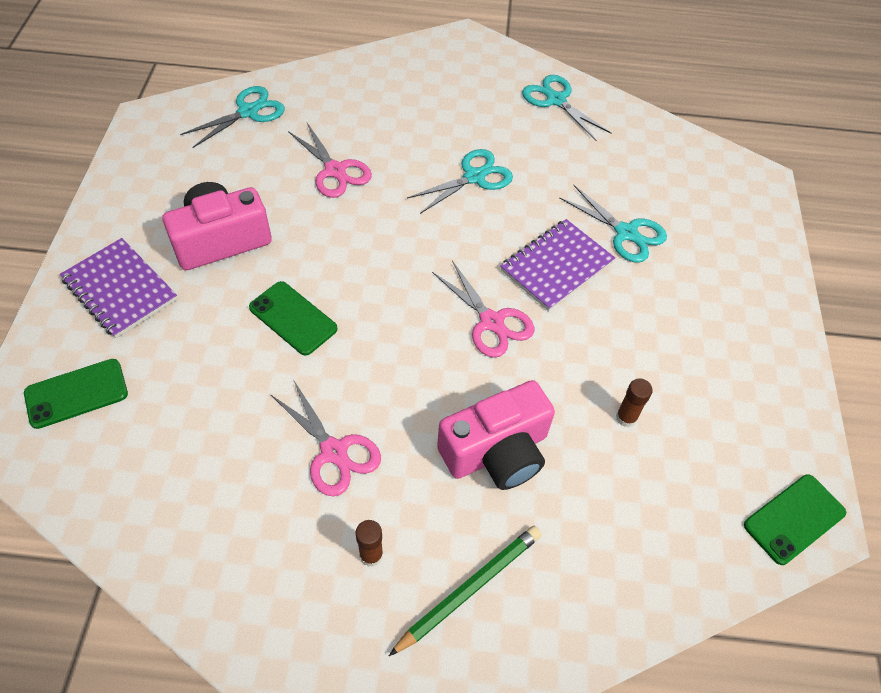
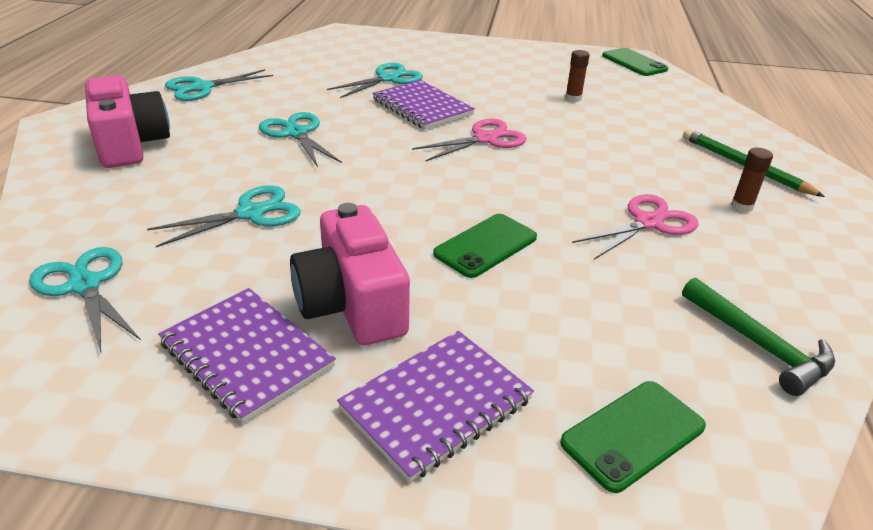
camera: 85 degrees left, 20 degrees down
(76, 394) = (633, 435): green phone -> green phone turned 75 degrees clockwise
(151, 501) = (759, 345): none -> green hammer
(175, 196) = (246, 355): none -> purple notebook
(335, 171) = (251, 213): pink scissors -> turquoise scissors
(497, 451) = (619, 147): pink camera -> pink camera (130, 144)

